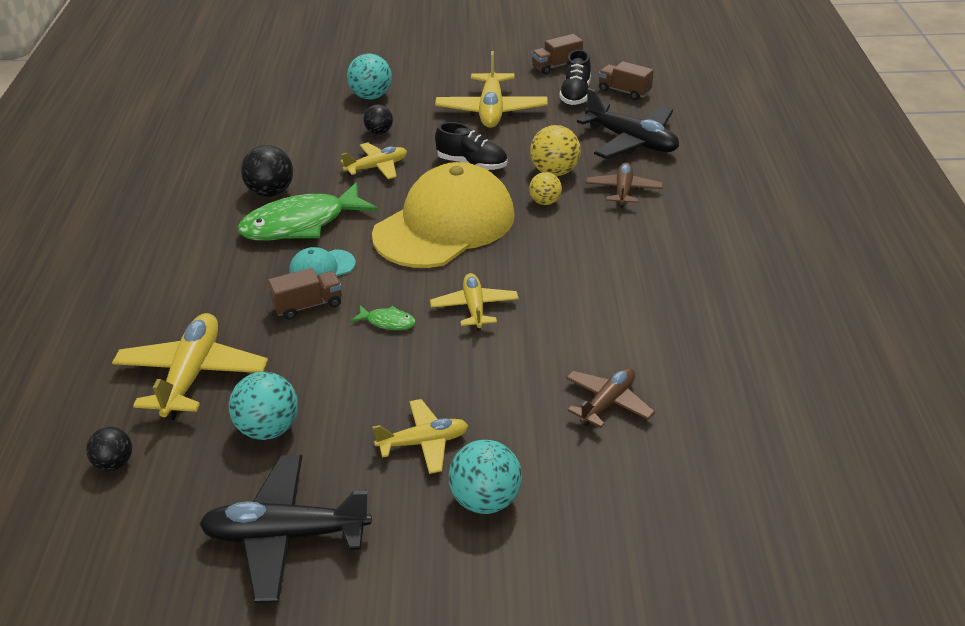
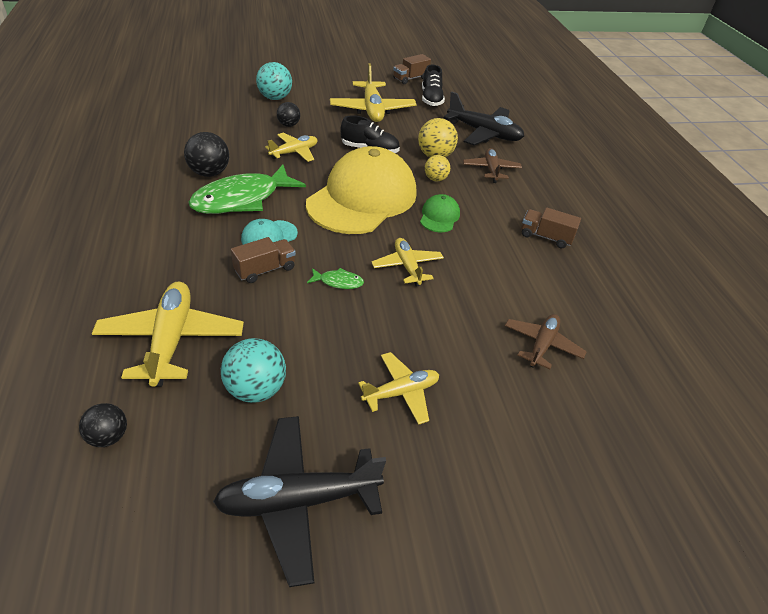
camera: 15 degrees left, 5 degrees up
(486, 500) = (472, 445): turquoise ball -> none
(534, 249) = (439, 216): none -> green cap
(624, 91) = (465, 97): brown truck -> brown truck (545, 237)

